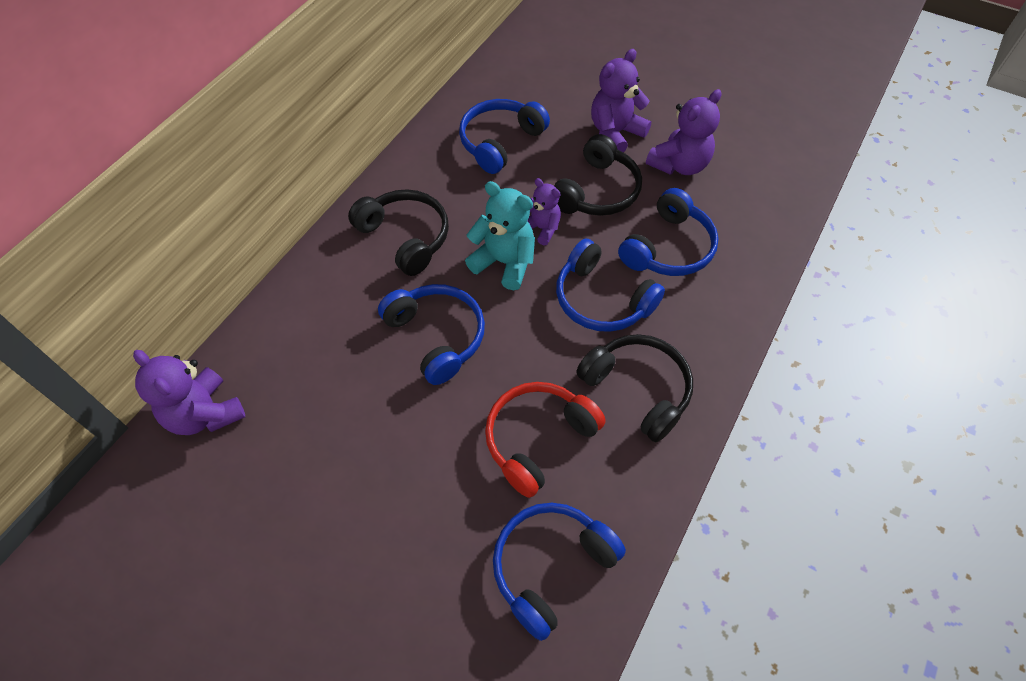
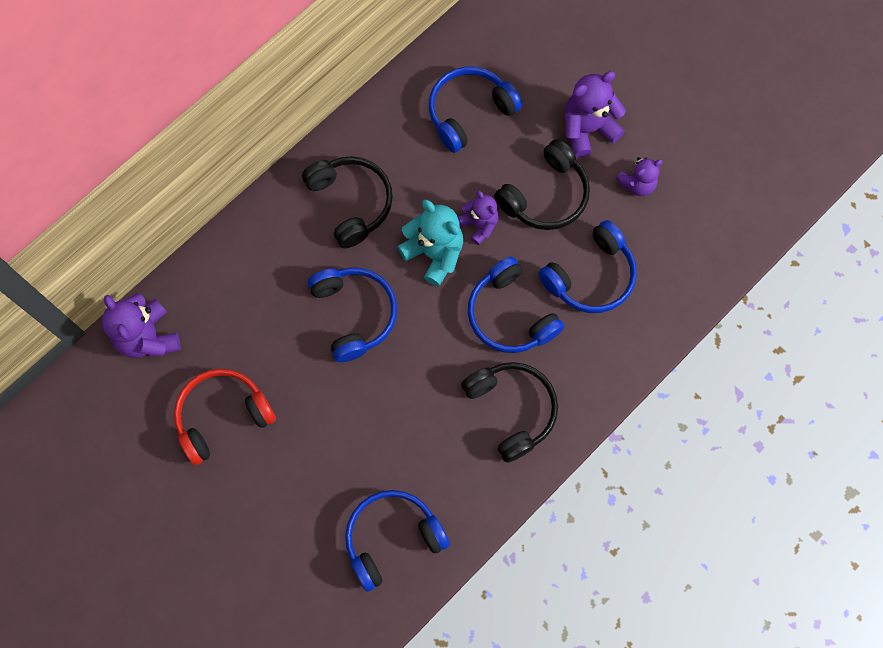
camera: 15 degrees right, 15 degrees up
(538, 439) = (413, 432): red headphones -> red headphones (222, 416)
(679, 165) = (637, 184): purple teddy bear -> purple teddy bear, size x0.63

